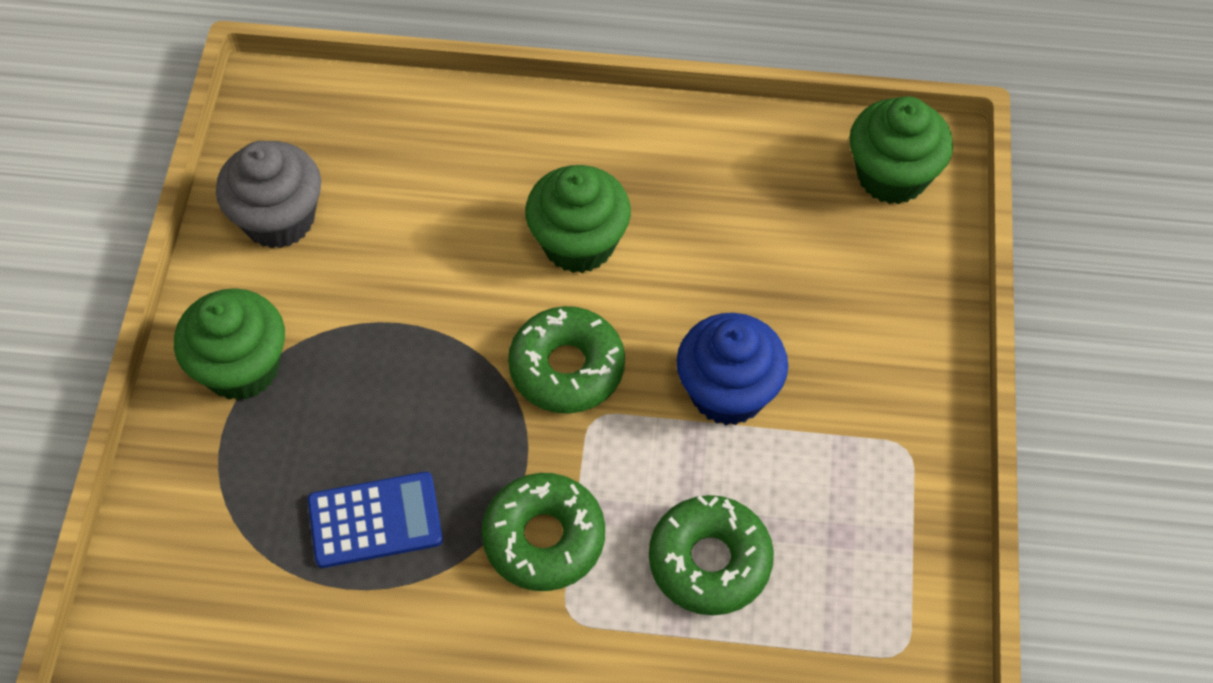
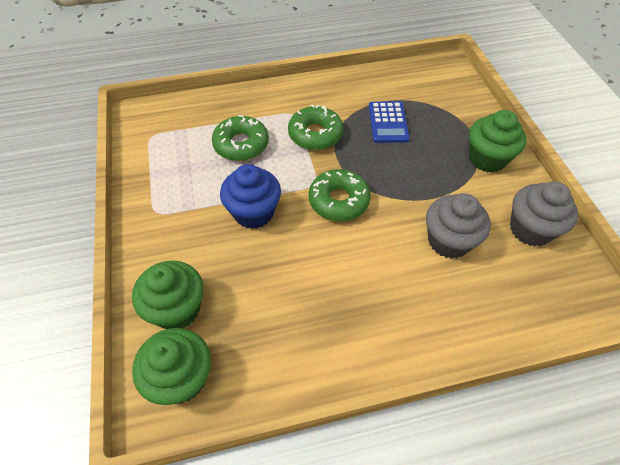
camera: 160 degrees right, 5 degrees down
(375, 520) = (388, 122): blue calculator -> blue calculator turned 60 degrees counterclockwise
(423, 241) = (448, 241): none -> grey cupcake
(578, 243) = (364, 266): green cupcake -> green cupcake (177, 309)

